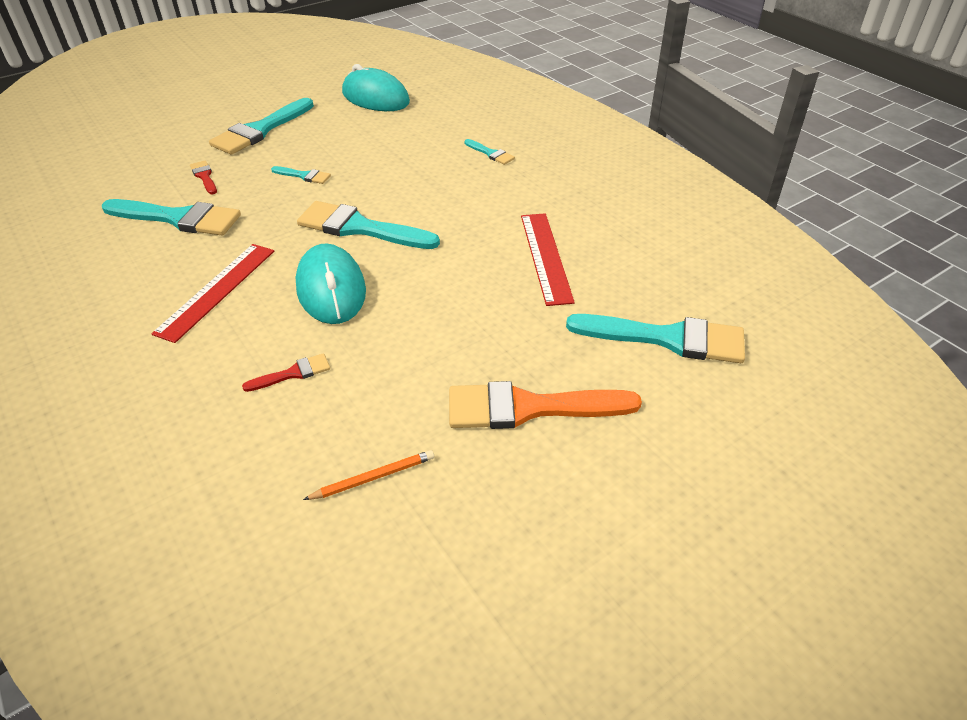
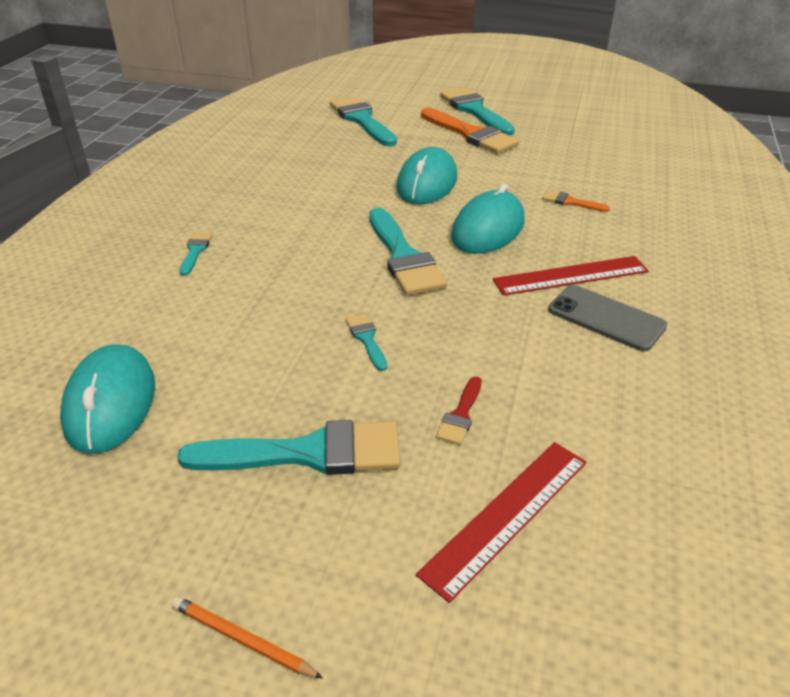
camera: 130 degrees left, 5 degrees down
(160, 273) = (606, 318): none -> grey phone
(179, 218) = (542, 370): turquoise brush -> turquoise brush (474, 110)
(293, 373) = (570, 202): red brush -> orange brush
(373, 478) = (577, 151): orange pencil -> orange pencil (243, 639)
(453, 301) = (427, 183): none -> turquoise mouse
(546, 257) = (332, 172): red ruler -> red ruler (506, 515)

